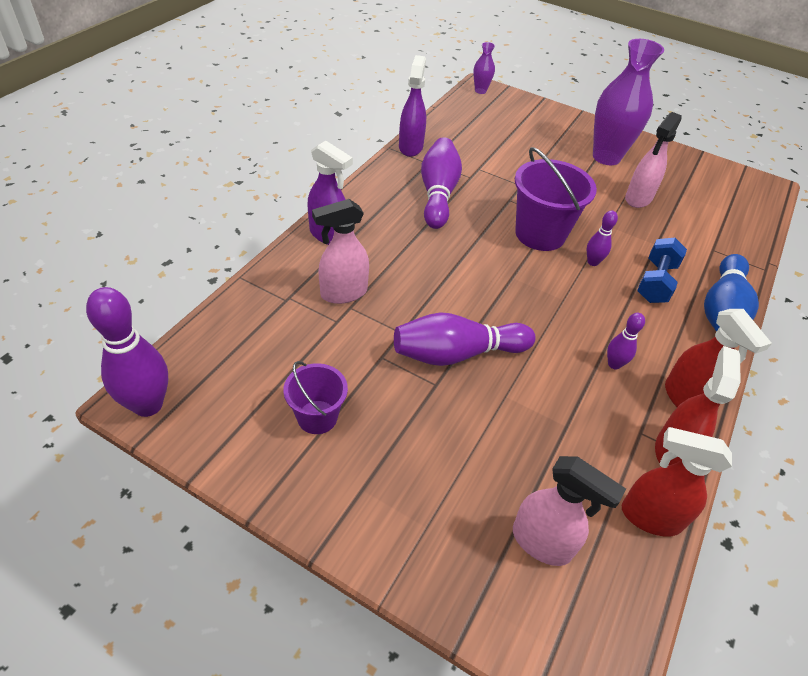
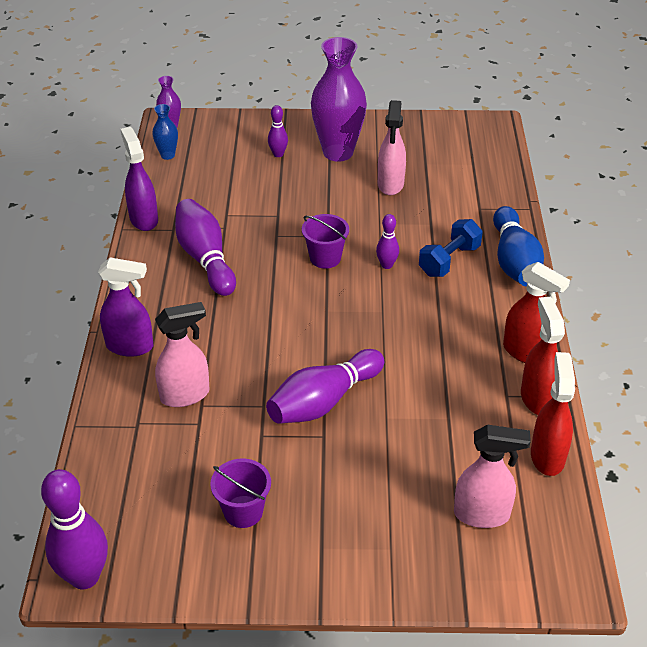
camera: 25 degrees left, 5 degrees down
(343, 293) = (185, 395): pink spray bottle -> pink spray bottle turned 150 degrees counterclockwise
(463, 110) = (167, 155): none -> blue vase
(540, 234) = (325, 258): purple bucket -> purple bucket, size x0.59
(614, 364) = (456, 349): purple bowling pin -> purple bowling pin (278, 154)
(650, 517) = (547, 456): red spray bottle -> red spray bottle turned 105 degrees clockwise
(655, 282) = (449, 260): blue dumbbell -> blue dumbbell turned 45 degrees clockwise

